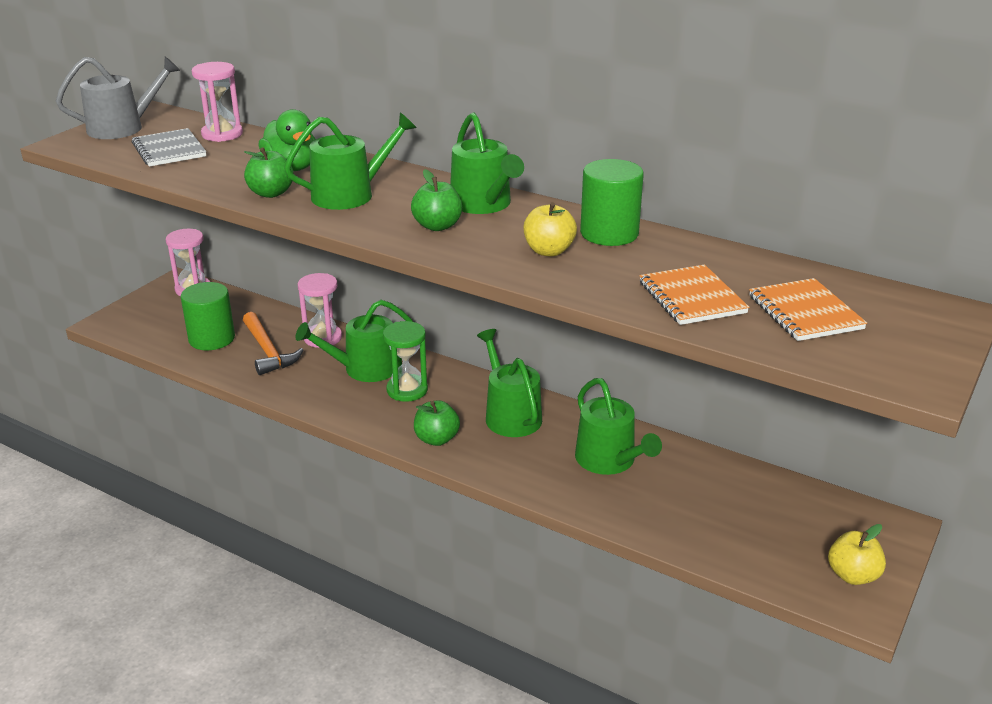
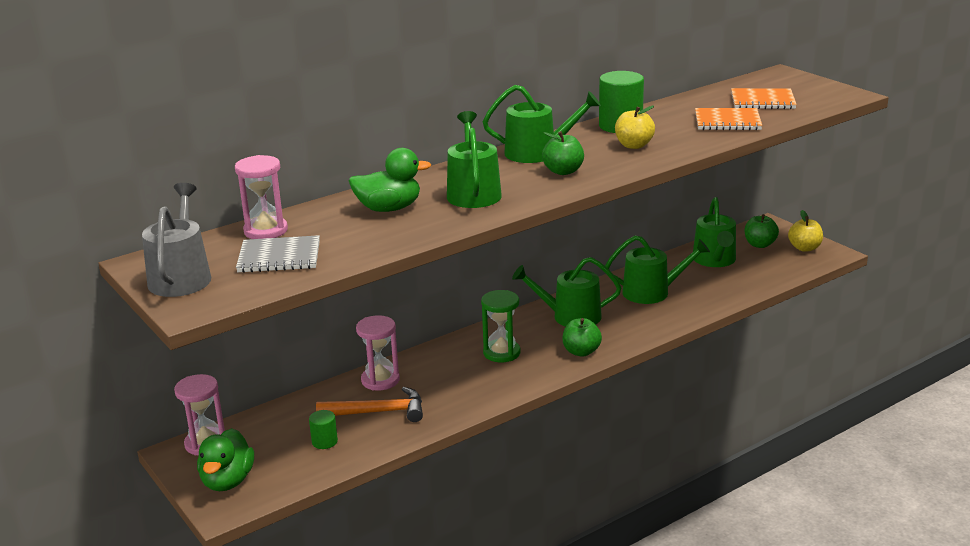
camera: 65 degrees left, 5 degrees down
(143, 314) = (227, 481): none -> green duck
(212, 339) = (324, 442): green cylinder -> green cylinder, size x0.52
(271, 193) = (439, 221): green apple -> green apple (759, 244)
(364, 369) = (452, 367): green watering can -> green watering can (715, 260)

